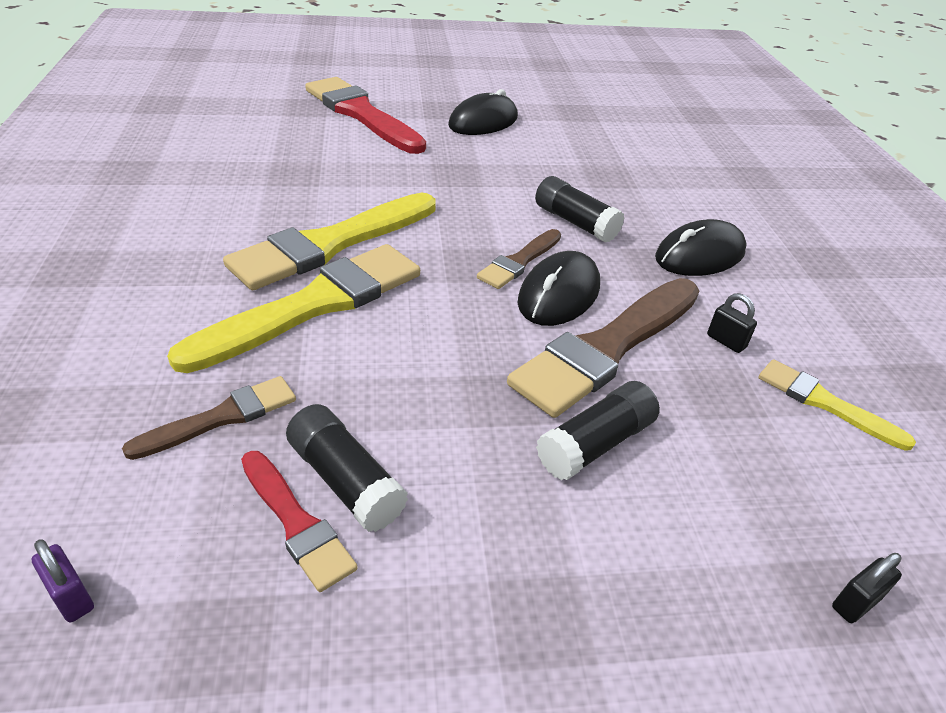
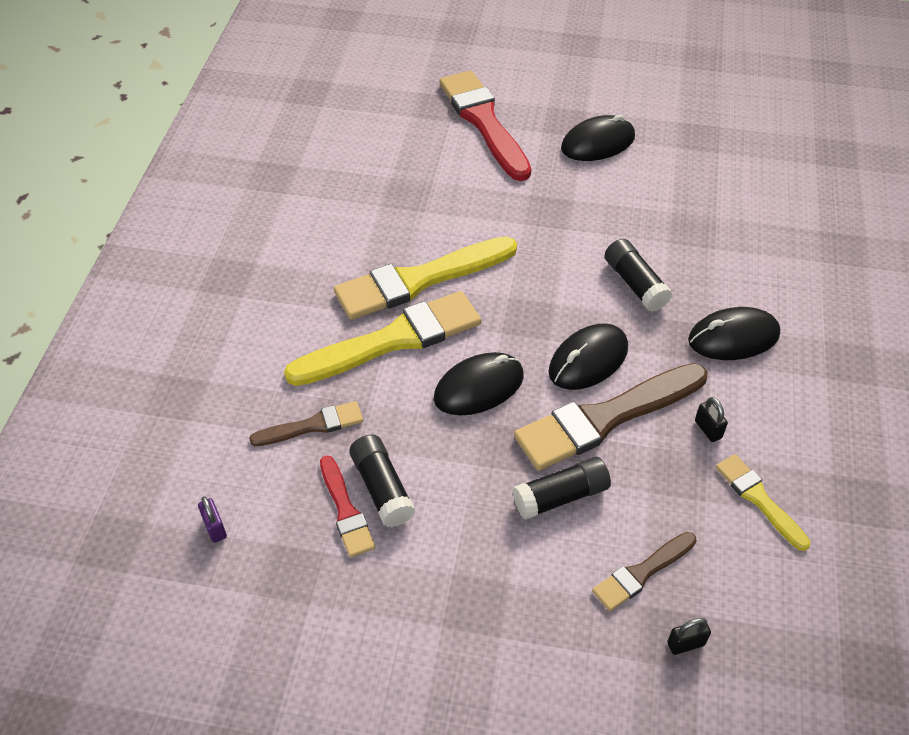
camera: 20 degrees right, 10 degrees up
(440, 339) = (479, 387): none -> black mouse
(519, 262) = (568, 321): brown brush -> brown brush (642, 573)

